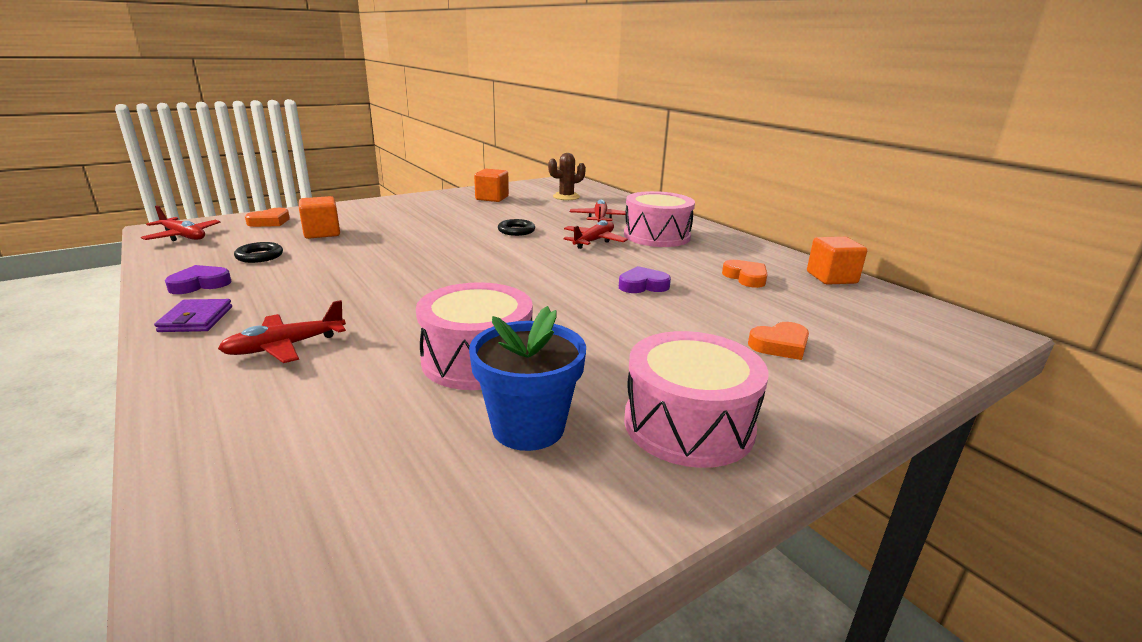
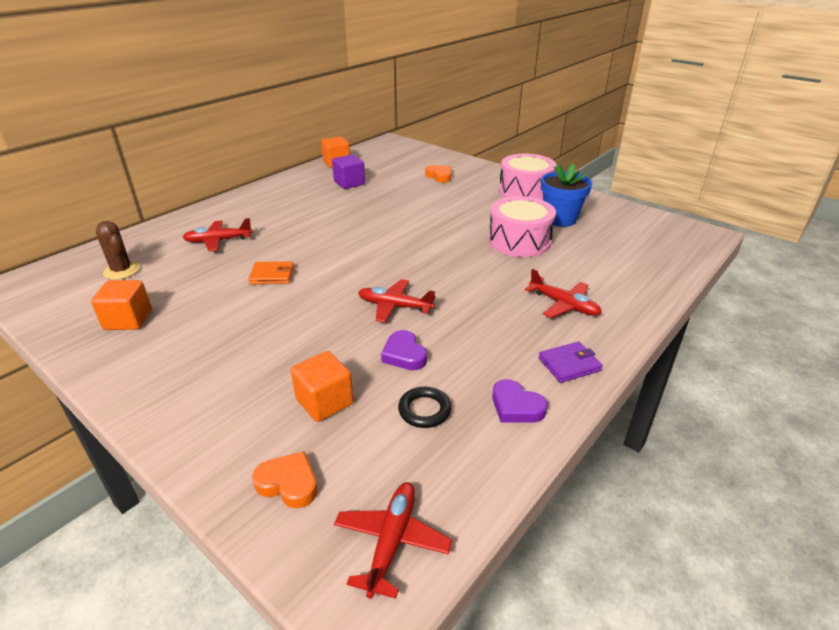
camera: 105 degrees left, 10 degrees up
(516, 230) = (272, 275): black ring -> orange wallet
(594, 241) = (292, 235): red plane -> red plane (394, 306)
(643, 285) = (382, 210): purple heart -> purple heart (404, 354)
(656, 236) = (268, 213): pink drum -> none
(746, 277) = (349, 183): orange heart -> purple cube

